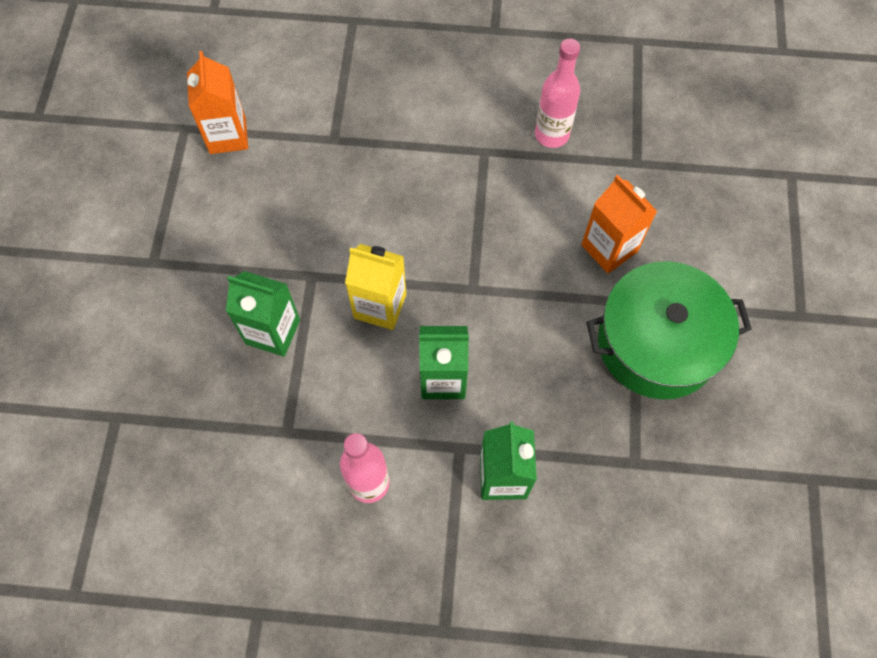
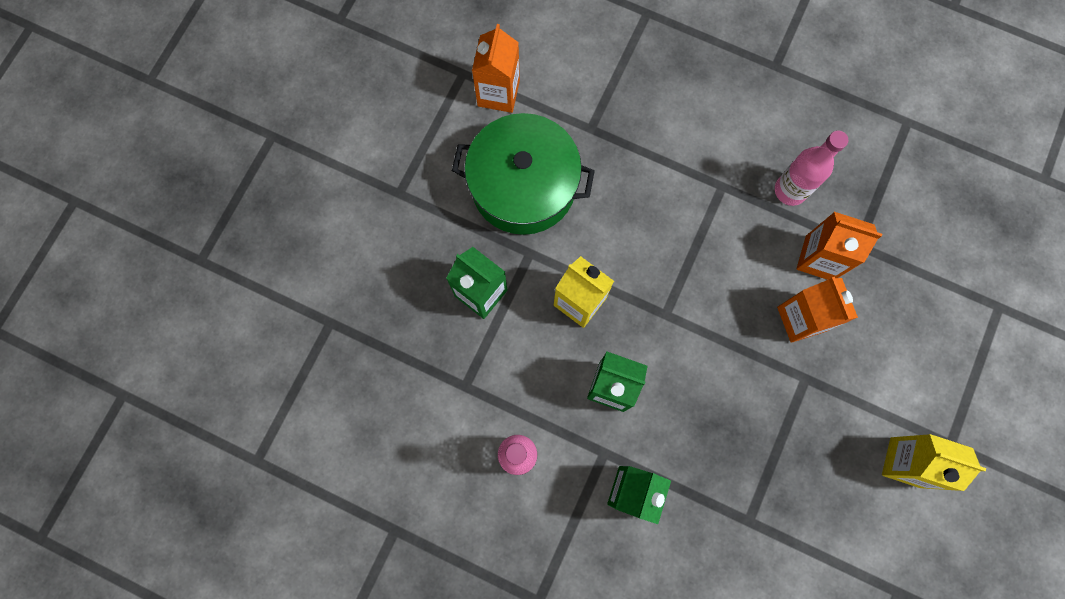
camera: 20 degrees right, 10 degrees up
(603, 187) = (819, 258): none -> orange carton
(657, 343) = (810, 422): green pot -> green pot (523, 185)
(765, 349) = (905, 462): none -> yellow carton

